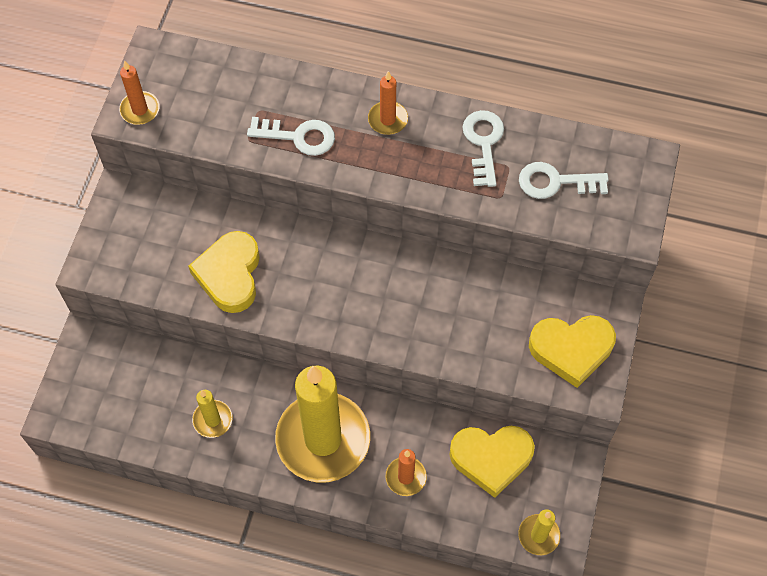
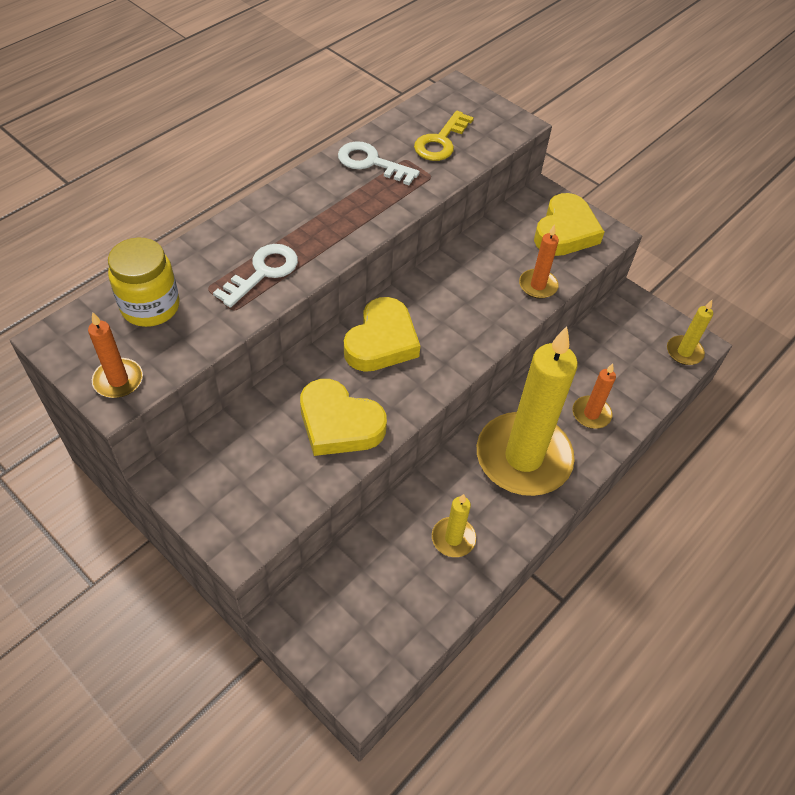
camera: 65 degrees left, 10 degrees down
(217, 87) = (150, 307): none -> yellow jar
(387, 119) = (297, 207): orange candle -> orange candle (538, 285)
(491, 458) = (603, 350): yellow heart -> yellow heart (381, 341)
(555, 182) = (441, 141): white key -> yellow key

